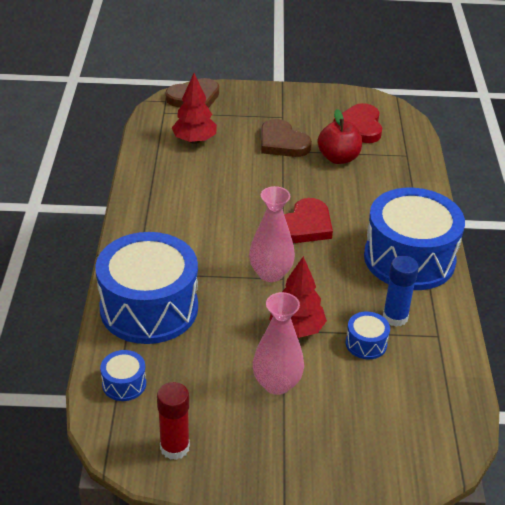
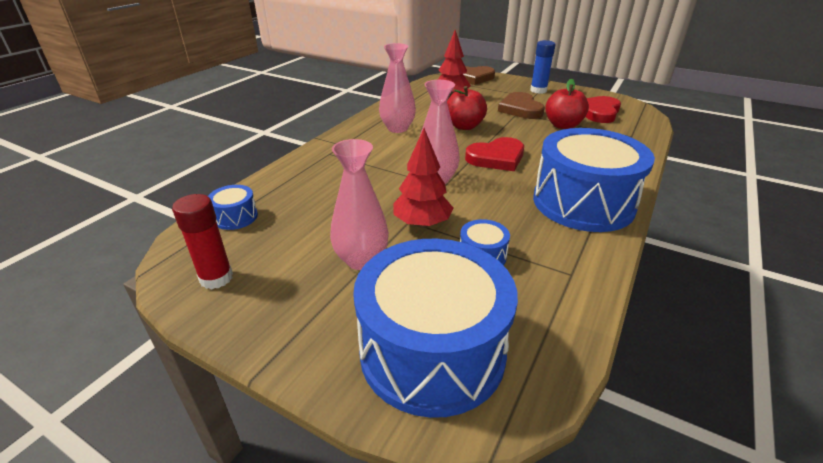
camera: 30 degrees right, 5 degrees down
(149, 308) = (313, 175): blue drum -> blue drum (432, 351)
(177, 213) = (397, 128): none -> pink vase
(244, 188) = (464, 126): none -> red apple
(395, 317) = (532, 243): blue glue stick -> blue glue stick (538, 90)

